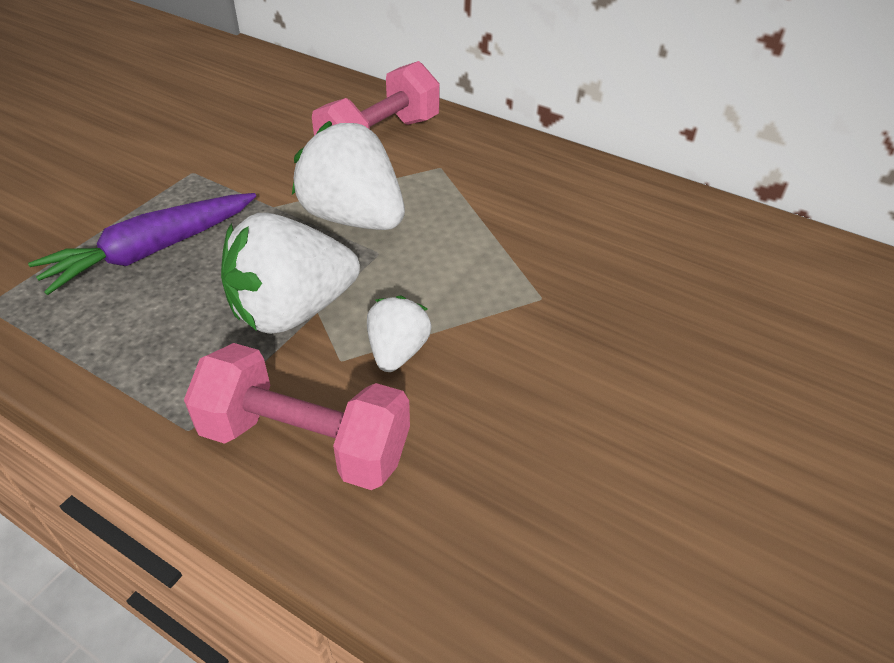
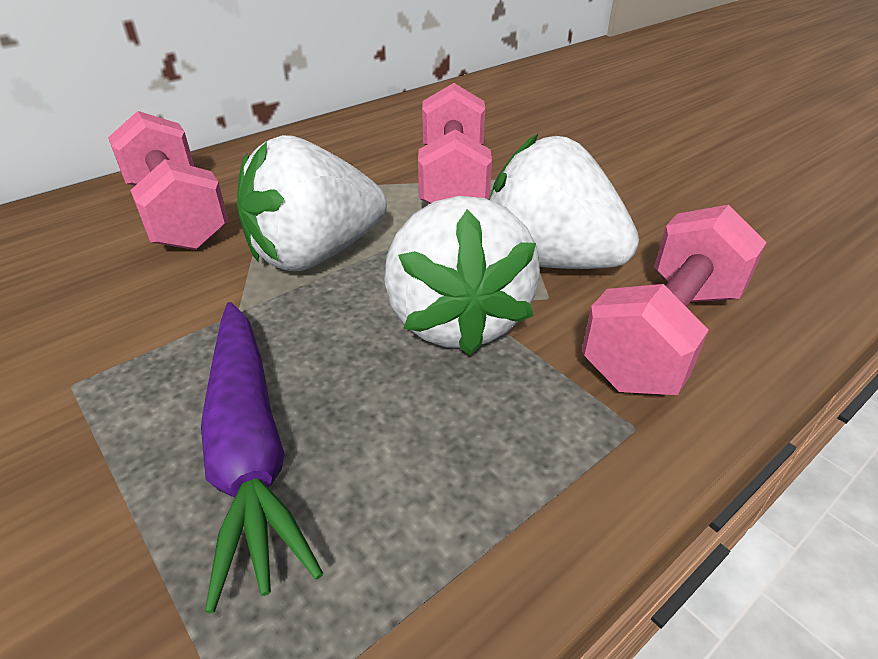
camera: 70 degrees left, 5 degrees down
(397, 352) = (548, 260): white strawberry -> white strawberry, size x1.86
(514, 264) = (453, 181): none -> pink dumbbell

